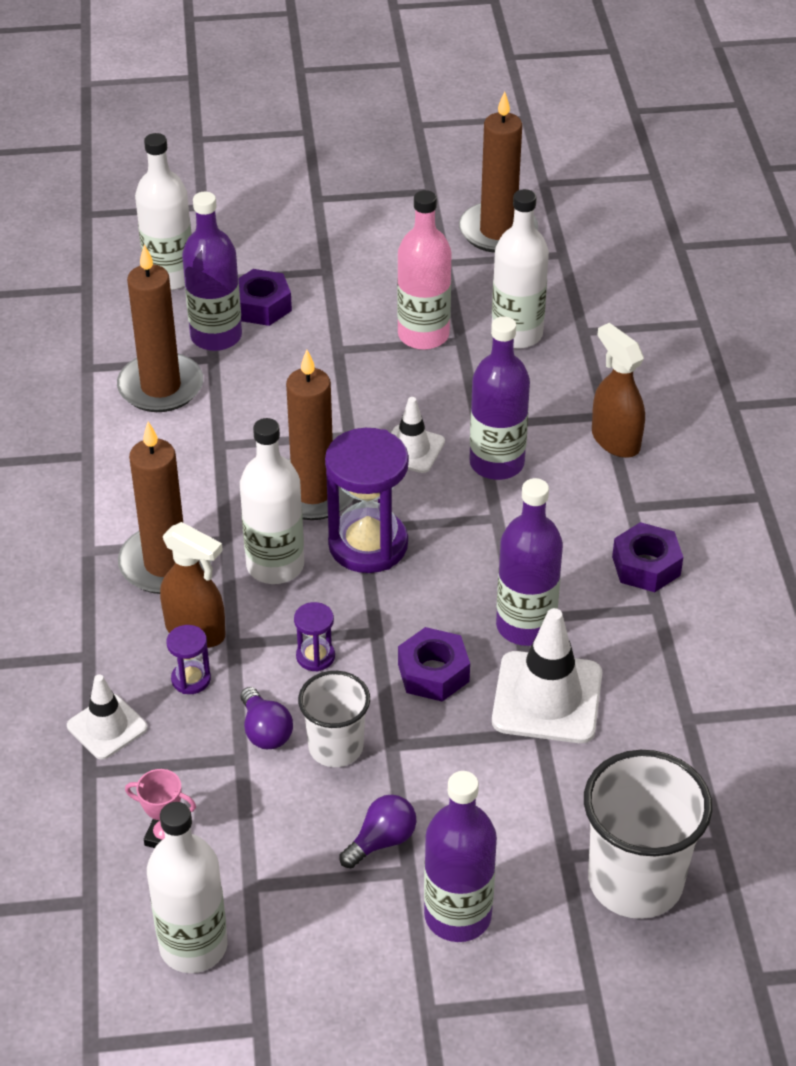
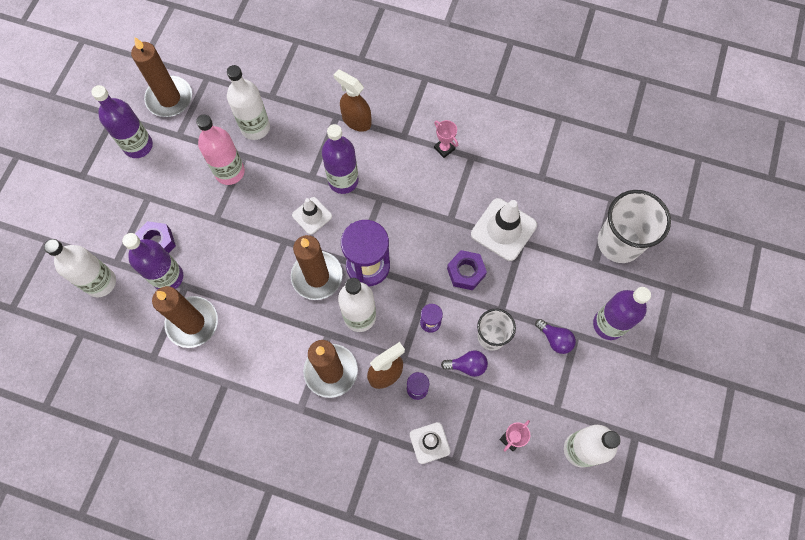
camera: 65 degrees left, 25 degrees up
(382, 841) = (555, 339): purple light bulb -> purple light bulb turned 150 degrees clockwise
(525, 626) = (456, 218): purple bottle -> purple bottle (138, 146)
(615, 440) = (356, 120): brown spray bottle -> brown spray bottle turned 45 degrees clockwise
(646, 566) = (444, 148): purple nut -> pink trophy

